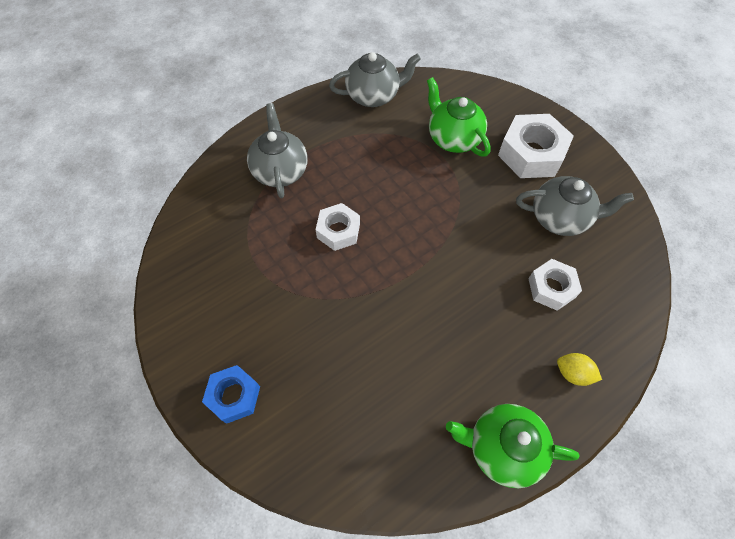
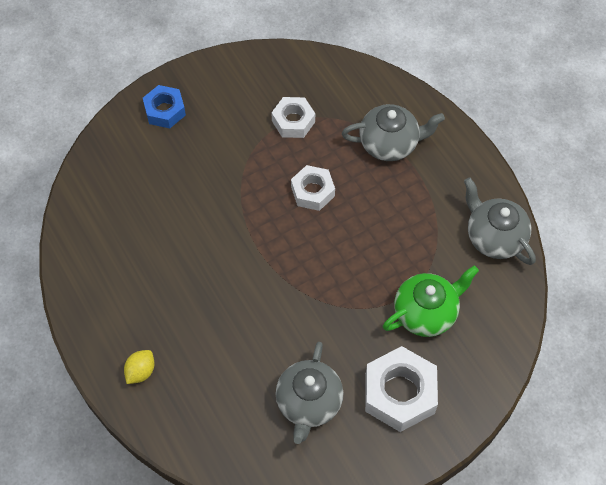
camera: 95 degrees right, 0 degrees up
(373, 96) = (494, 237): grey teapot -> grey teapot turned 150 degrees clockwise
(502, 448) = (89, 299): green teapot -> none
(551, 288) = (228, 374): white nut -> white nut (293, 121)

